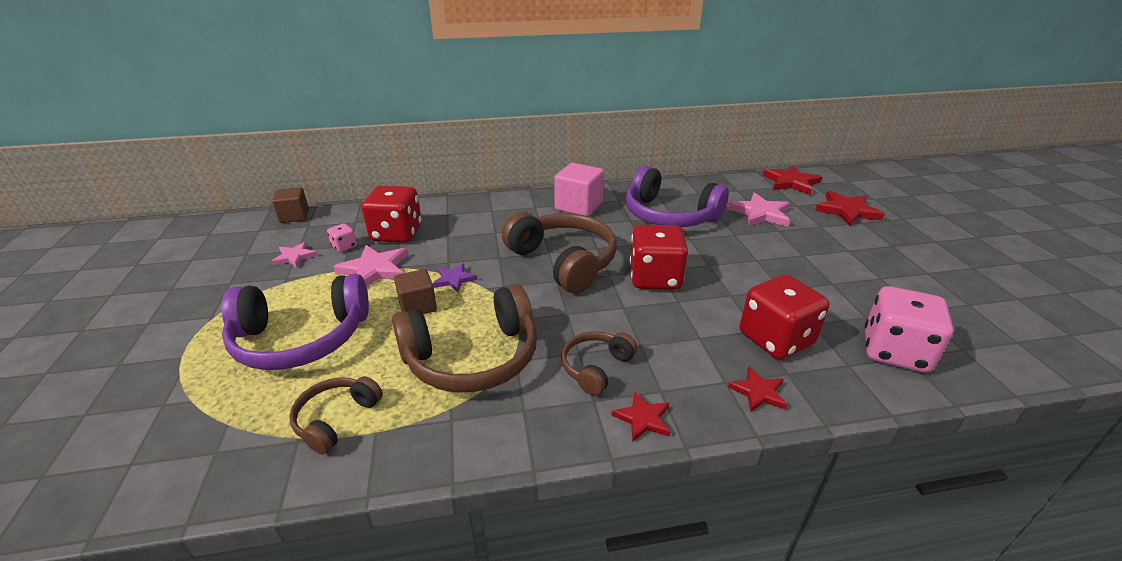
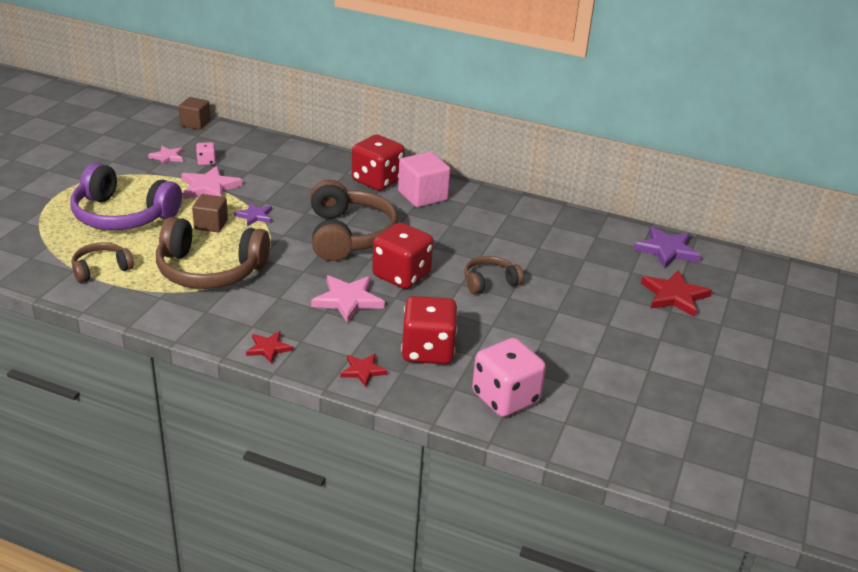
camera: 30 degrees right, 0 degrees up
(396, 234) = (252, 165): red dice -> red dice (377, 180)
(596, 367) = (278, 310): brown headphones -> brown headphones (489, 282)
(669, 215) = (490, 234): purple headphones -> none
(760, 213) = (580, 264): pink star -> pink star (348, 300)
(791, 182) = (667, 250): red star -> purple star

